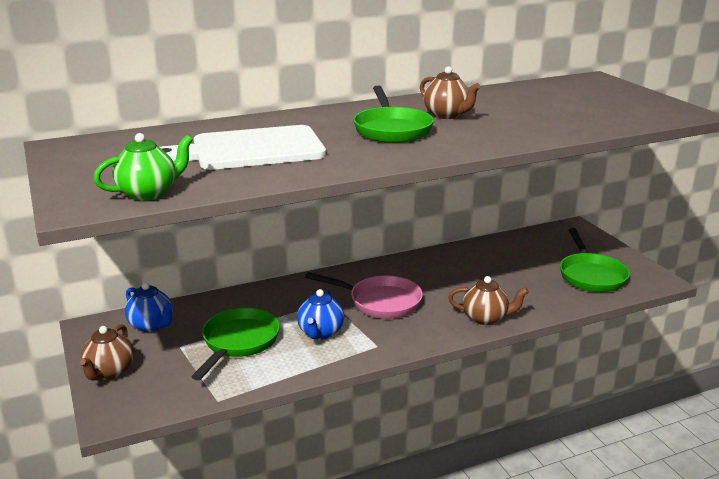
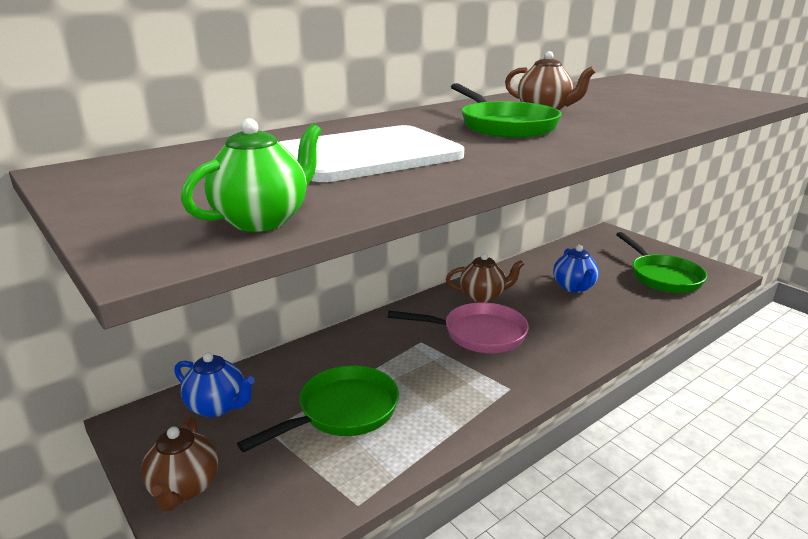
camera: 15 degrees left, 0 degrees up
(239, 342) = (343, 411): green pan -> green pan turned 45 degrees clockwise
(320, 333) = (435, 382): blue teapot -> blue teapot (574, 287)
(486, 318) = (600, 336): brown teapot -> brown teapot (483, 296)

